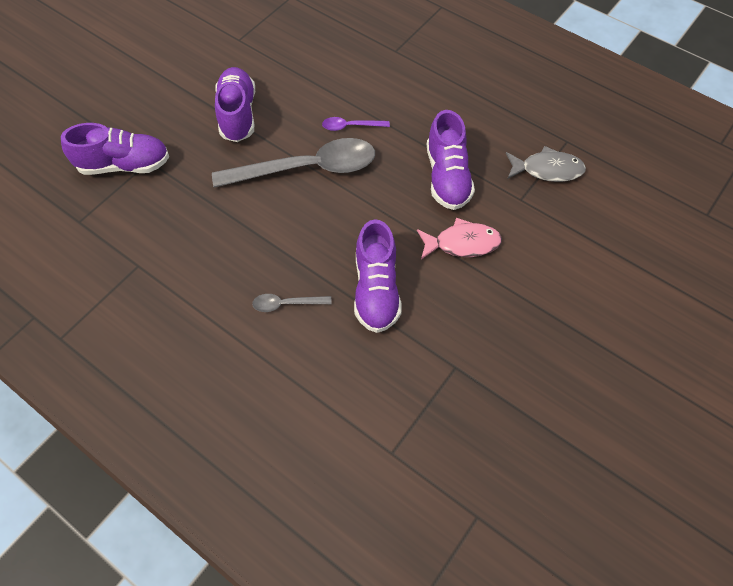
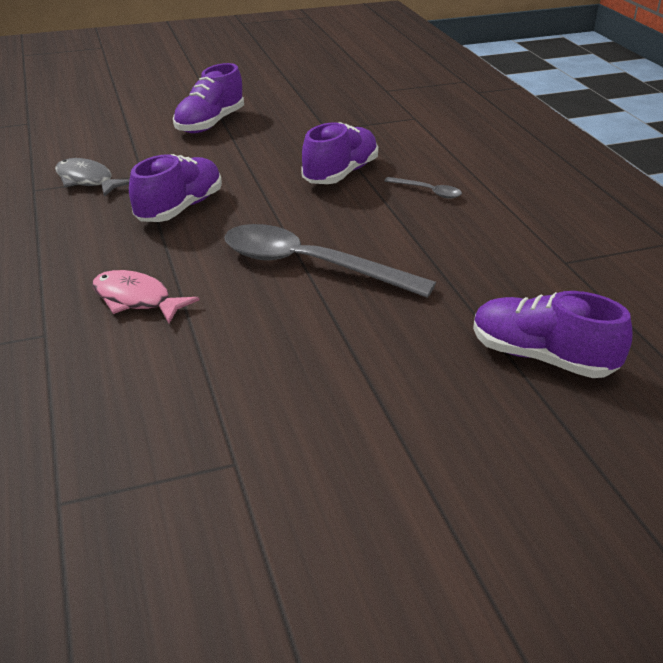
camera: 145 degrees left, 25 degrees down
(238, 114) = (339, 351): purple shoe -> purple shoe (210, 124)
(350, 126) = (215, 281): purple spoon -> none
(462, 243) = (233, 171): pink fish -> pink fish (136, 300)

